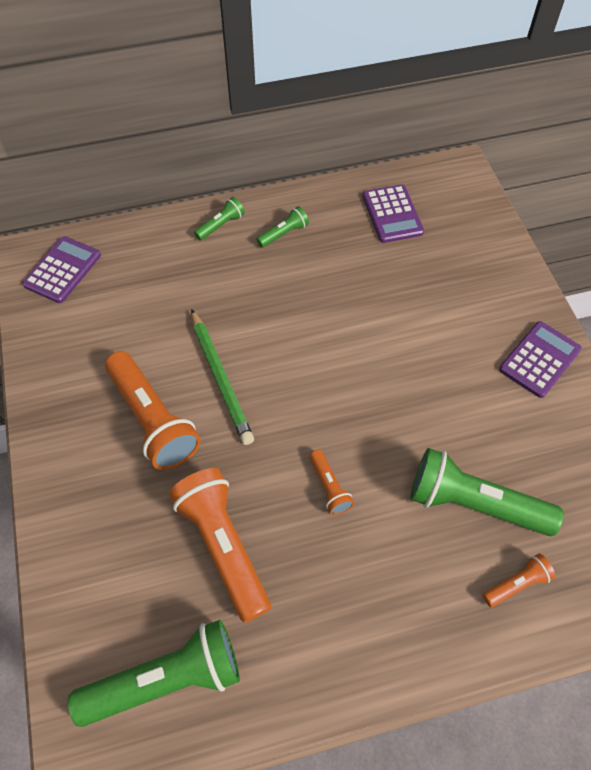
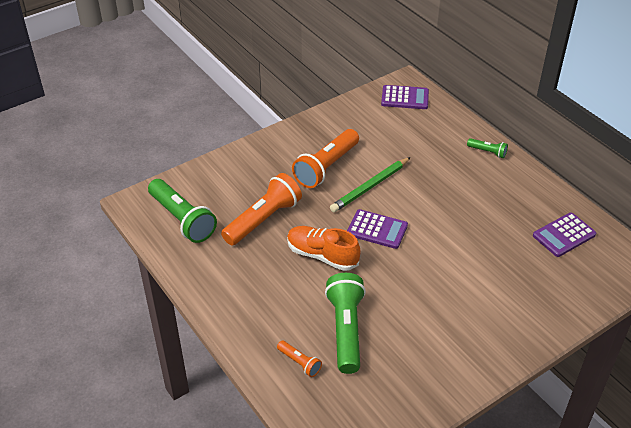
camera: 70 degrees right, 15 degrees down
(283, 234) = (502, 183): green flashlight -> none
(329, 487) = (322, 255): orange flashlight -> orange shoe
(539, 359) = (485, 348): purple calculator -> purple calculator (377, 229)

